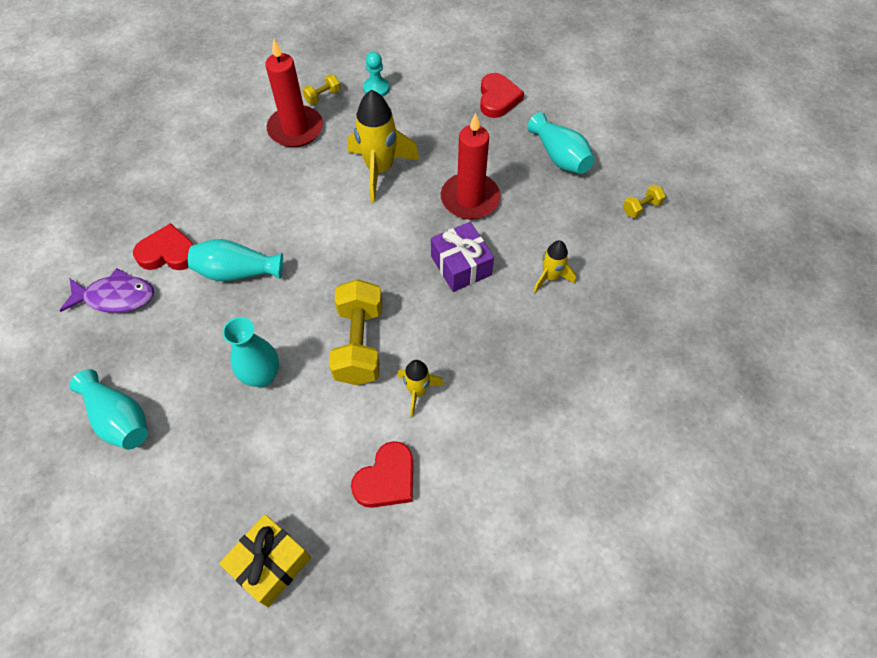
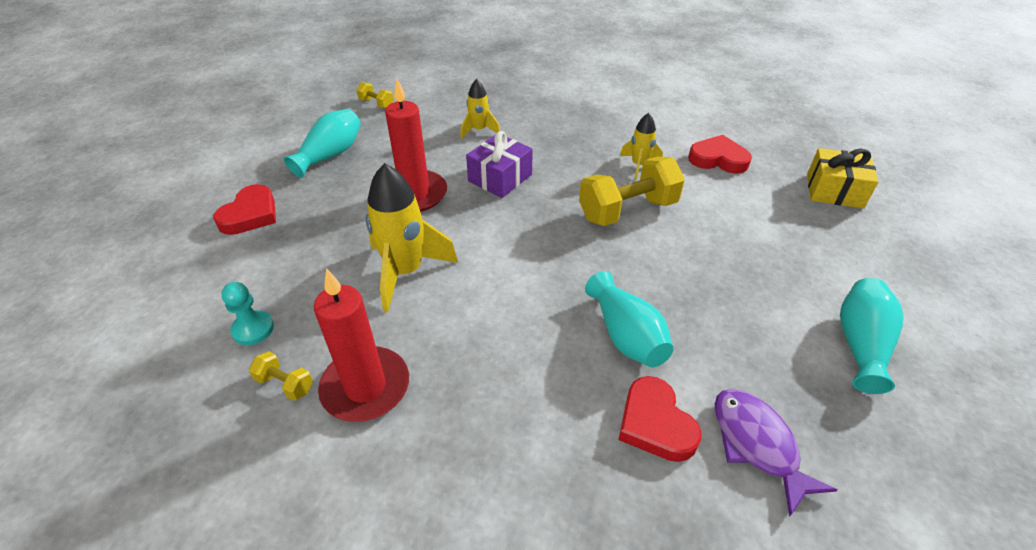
camera: 115 degrees left, 15 degrees down
(262, 375) = (714, 259): turquoise vase -> none
(498, 99) = (250, 214): red heart -> red heart turned 135 degrees clockwise

